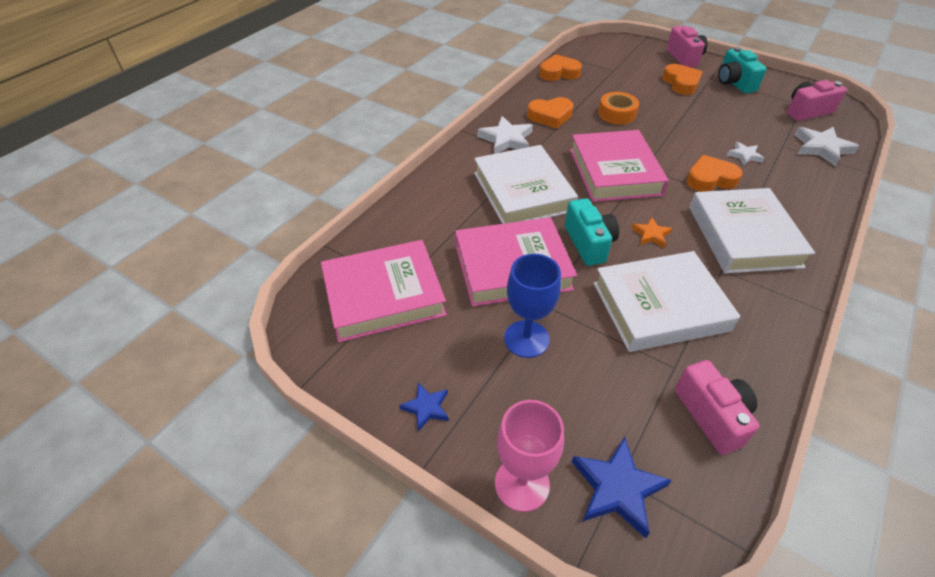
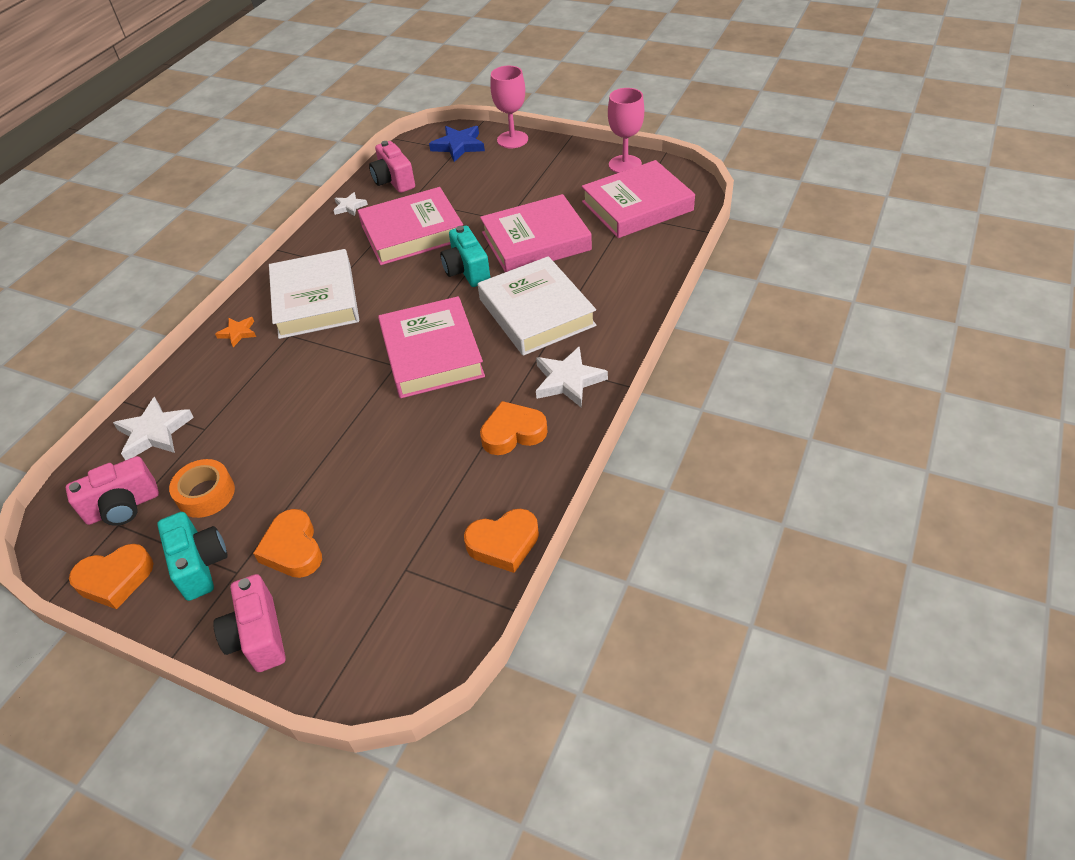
camera: 175 degrees right, 0 degrees up
(366, 375) = (625, 164): none -> pink goblet
(426, 407) = (578, 157): blue star -> none
(526, 339) = (517, 198): blue goblet -> none
(617, 114) = (415, 454): orange tape -> orange tape (206, 494)
(651, 234) = (406, 288): orange star -> orange star (238, 333)
(659, 306) = (412, 233): white book -> pink book
(710, 179) = (322, 361): orange heart -> orange heart (115, 579)
(744, 155) = (263, 403): white star -> white star (349, 207)

